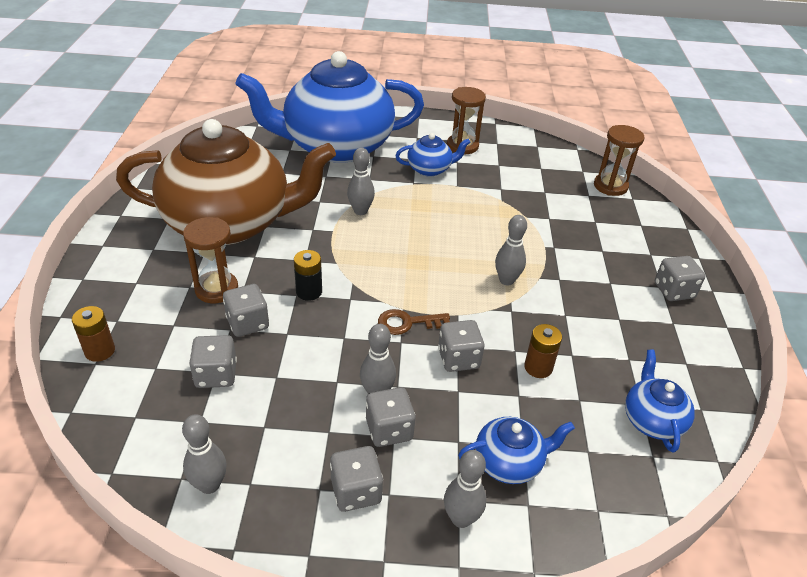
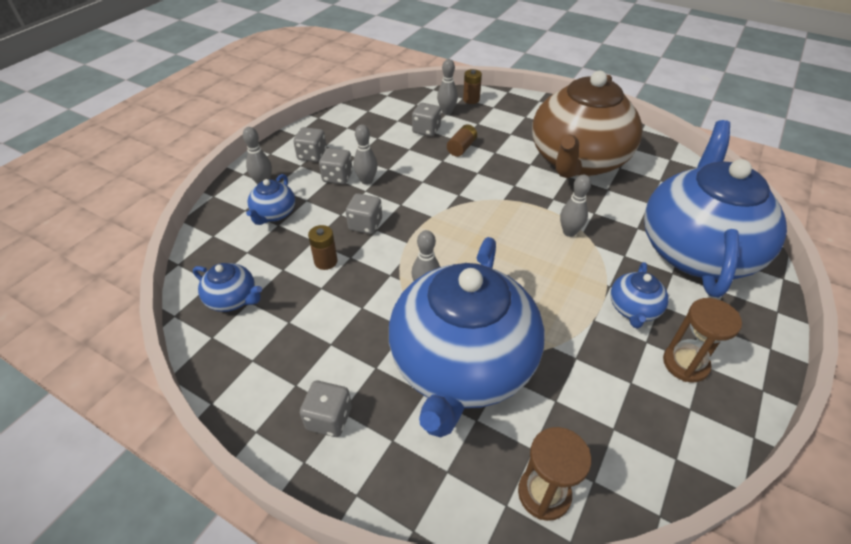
camera: 120 degrees right, 5 degrees up
(209, 485) = (356, 117): grey bowling pin -> grey bowling pin (447, 112)
(216, 289) = (502, 142): brown hourglass -> none
(248, 323) = (461, 148): grey dice -> brown battery
(309, 292) = (477, 178): black battery -> none
(407, 323) = (416, 213): brown key -> none
(561, 238) = (462, 365): none -> blue teapot

